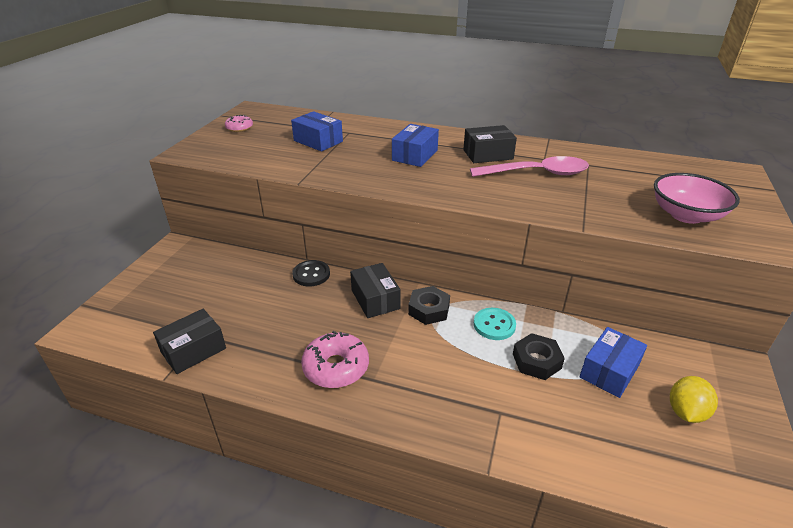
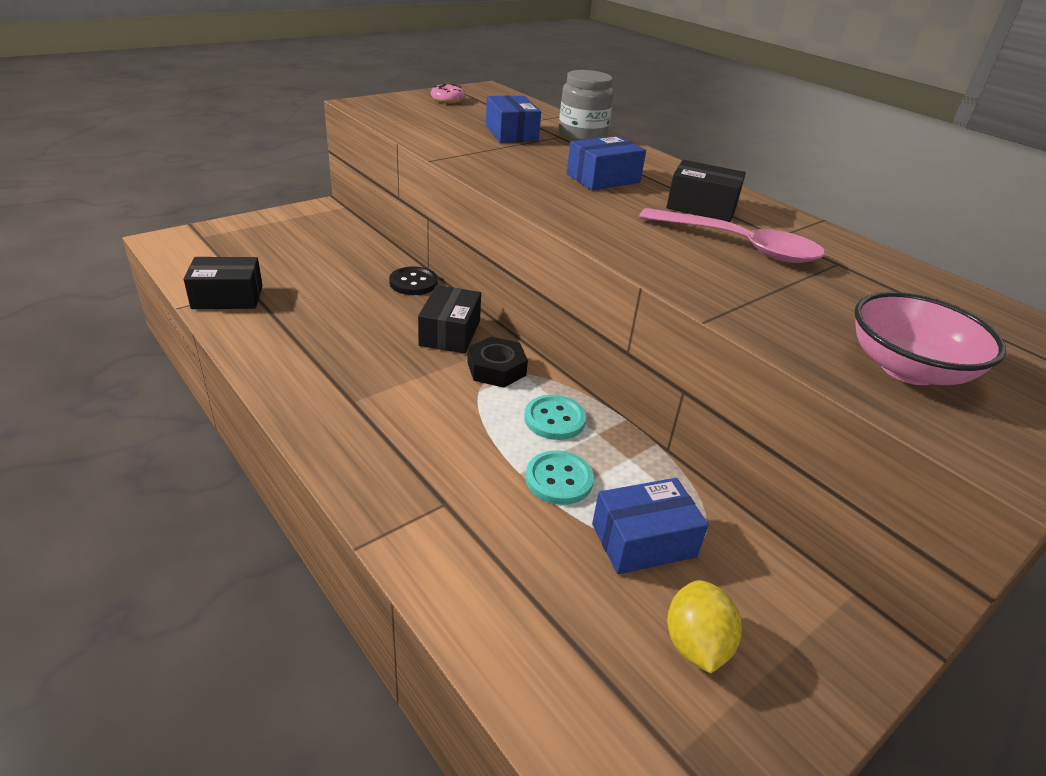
camera: 30 degrees right, 0 degrees up
(336, 367) = (331, 372): pink donut -> none
(360, 126) = (582, 135): none -> grey jar
(536, 361) = (559, 479): black nut -> turquoise button
(686, 412) = (695, 644): yellow lemon -> yellow lemon turned 60 degrees counterclockwise

